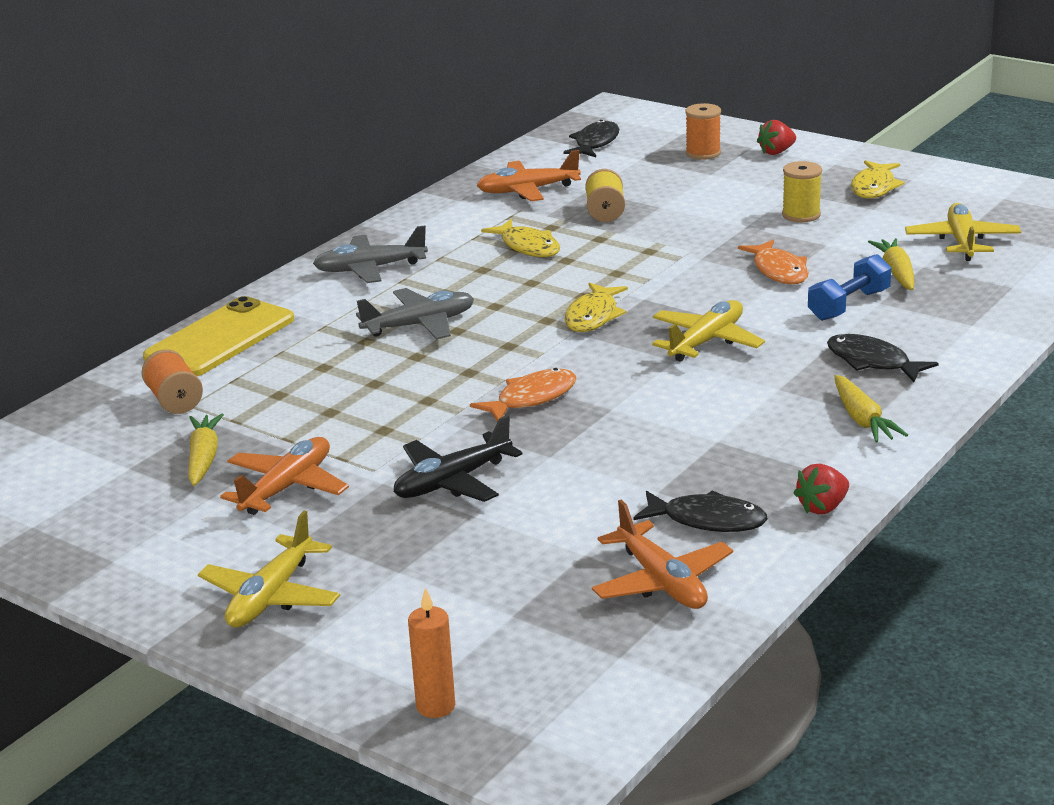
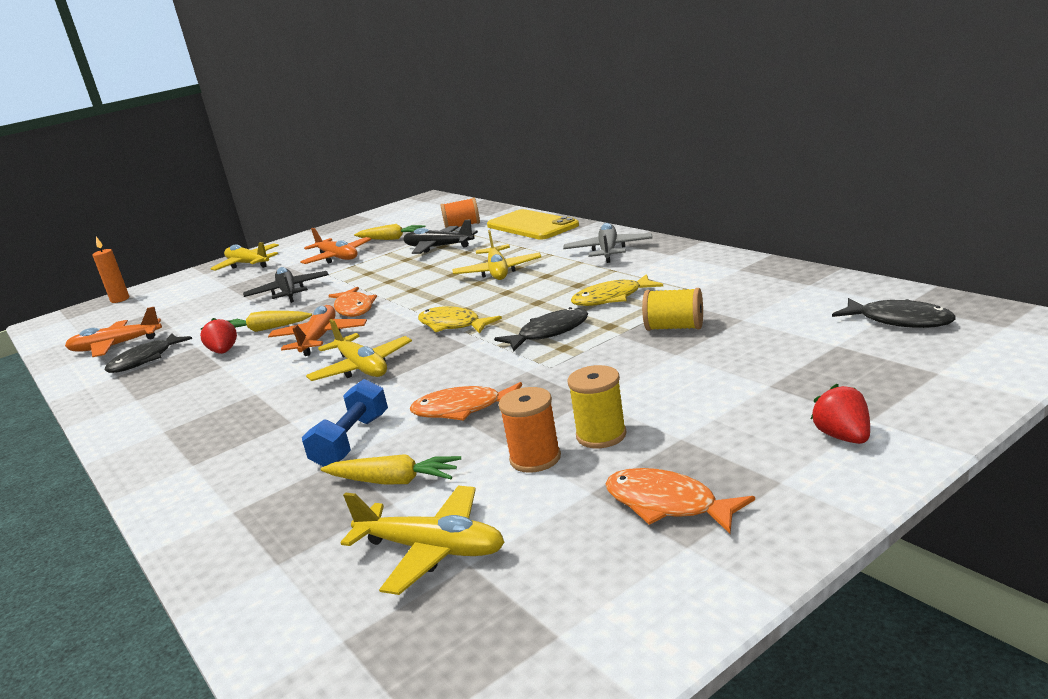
camera: 110 degrees right, 5 degrees down
(284, 396) = (438, 247): none -> black plane
(419, 325) = (498, 272): grey plane -> yellow plane
(527, 190) = (752, 293): orange plane -> orange plane (319, 339)
(703, 153) = (849, 383): orange spool -> orange spool (535, 458)
(822, 507) = (97, 398): red strawberry -> red strawberry (224, 352)
(849, 305) = (352, 441): blue dumbbell -> blue dumbbell turned 45 degrees clockwise
(862, 419) = (166, 424): yellow carrot -> yellow carrot (266, 329)
(872, 362) = (238, 440): black fish -> black fish (549, 333)
(874, 187) = (667, 504): yellow fish -> orange fish

